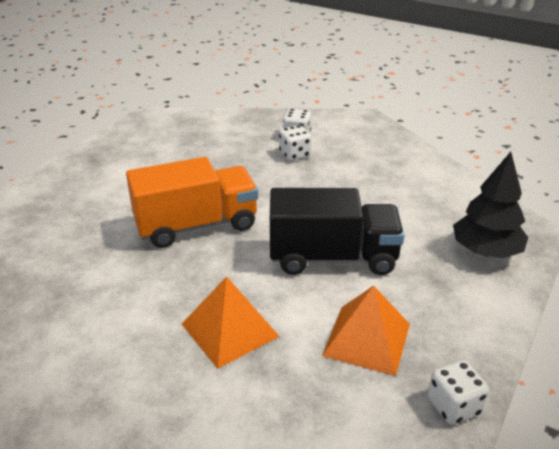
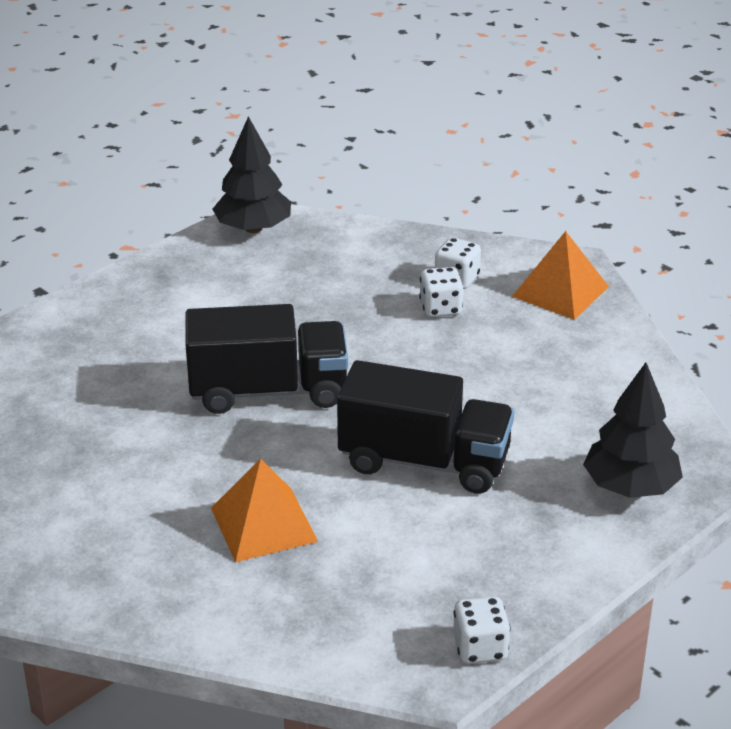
camera: 15 degrees right, 0 degrees up
(150, 124) = (253, 228): none -> black tree
(196, 225) = (268, 391): orange truck -> black truck
(367, 339) = (418, 563): orange pyramid -> orange pyramid (560, 291)

